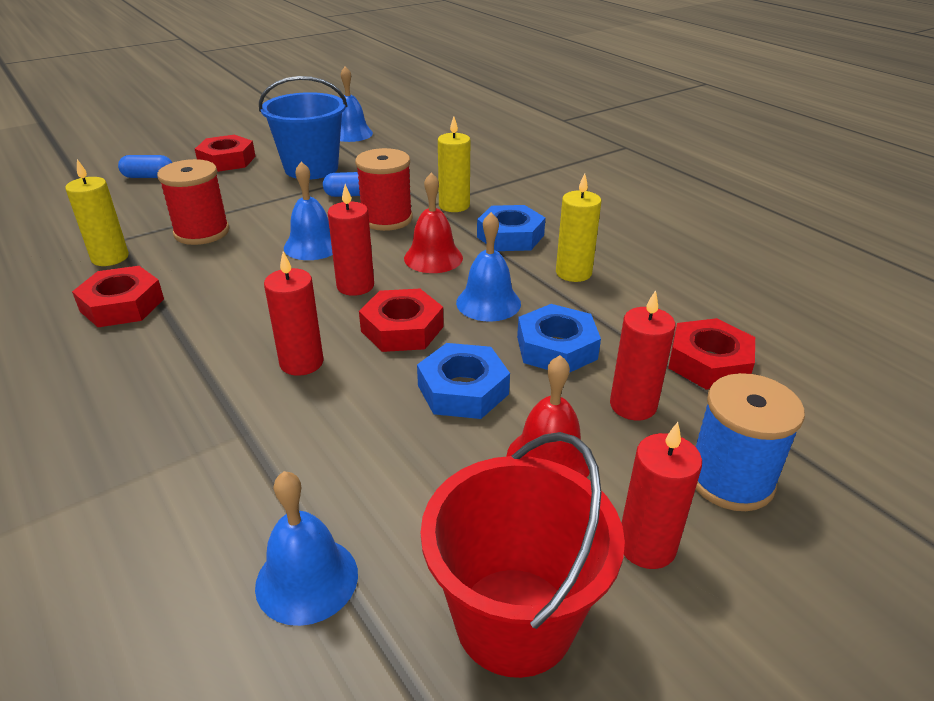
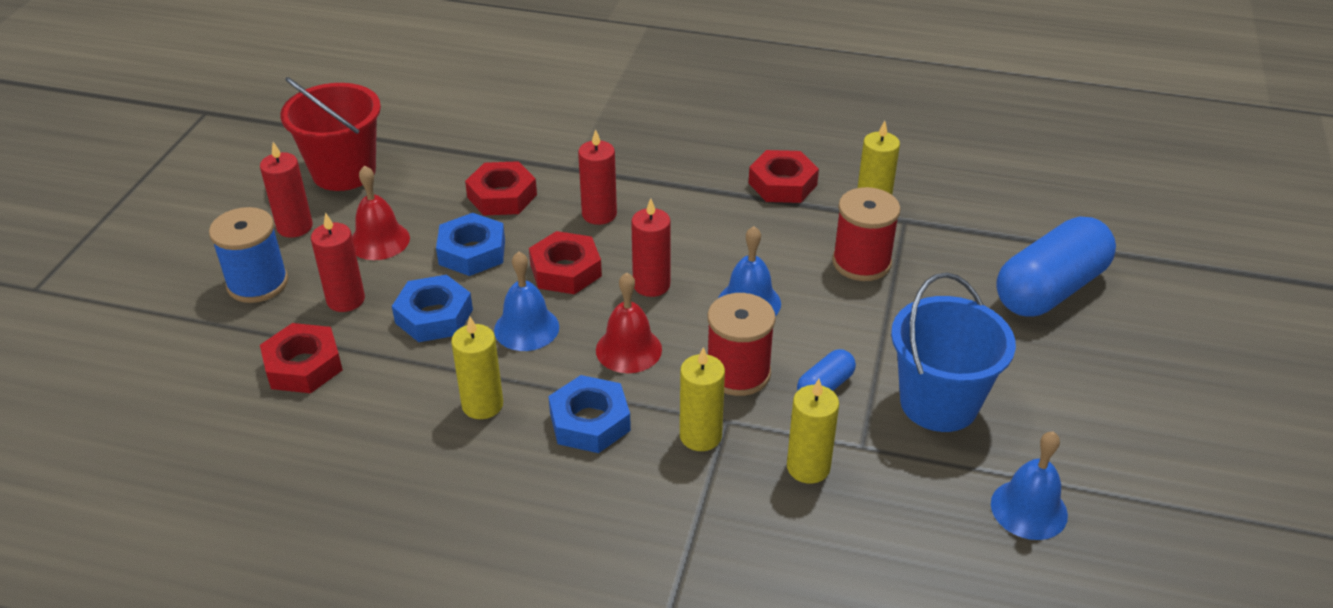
camera: 140 degrees right, 5 degrees up
(148, 177) = (1050, 289): blue capsule -> blue capsule, size x2.18
(227, 160) = (1042, 358): red nut -> red nut (502, 196)
(307, 579) = (453, 140): blue bell -> none
(419, 176) = (808, 467): none -> yellow candle

